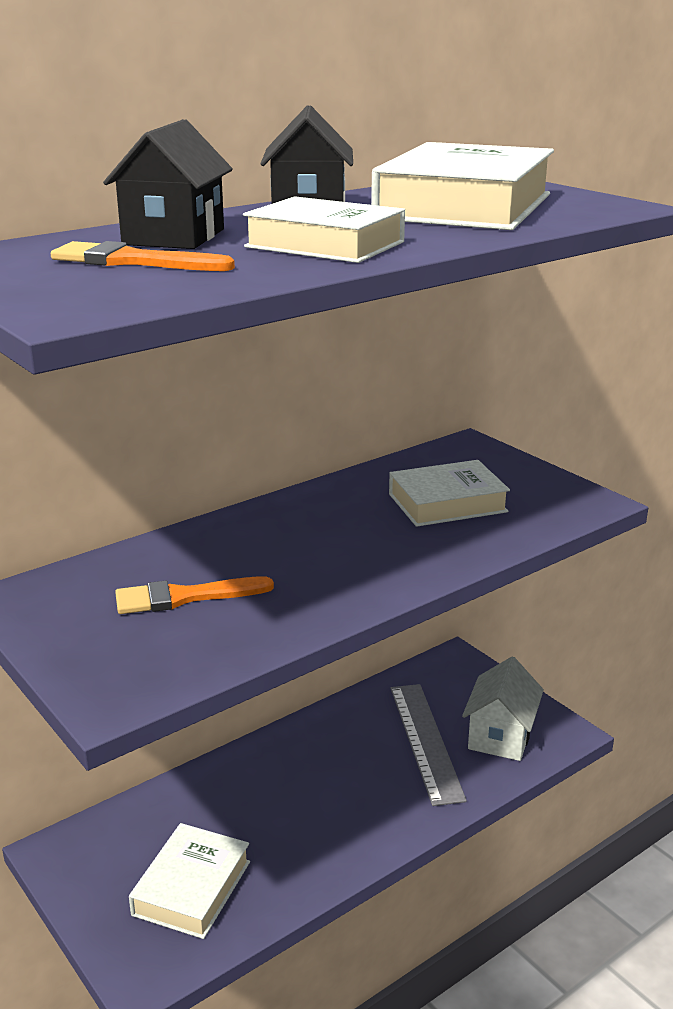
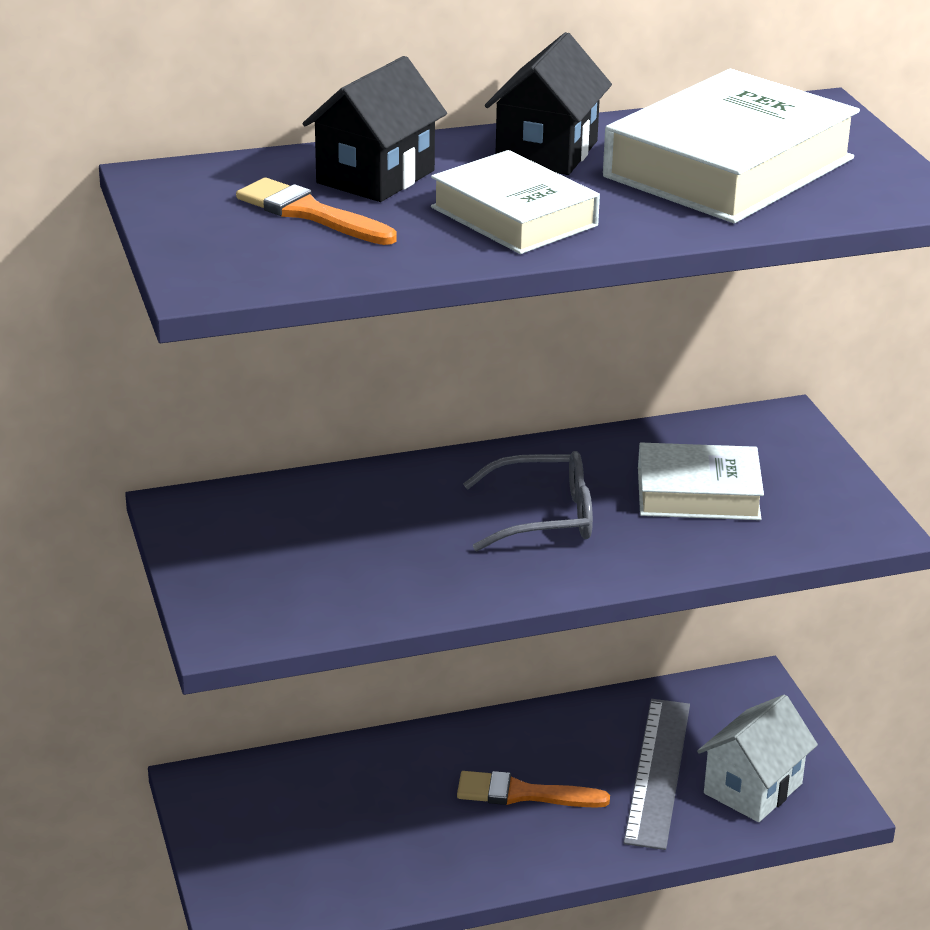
camera: 20 degrees right, 5 degrees up
(184, 597) = (345, 545): orange brush -> orange brush (522, 794)
(192, 888) = (322, 856): white book -> none
(339, 542) = (542, 517): none -> grey glasses

